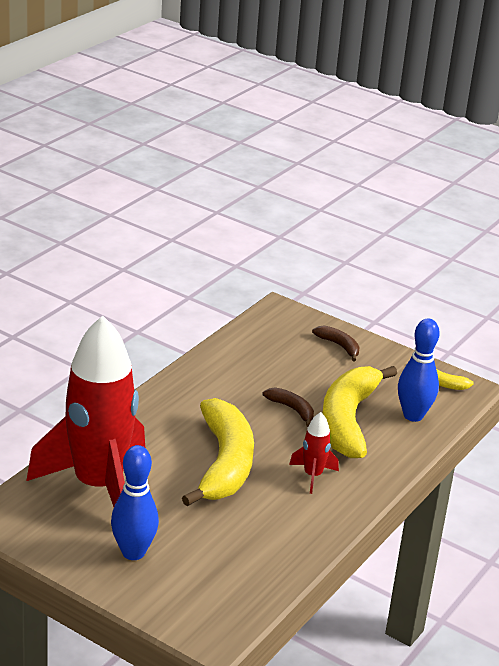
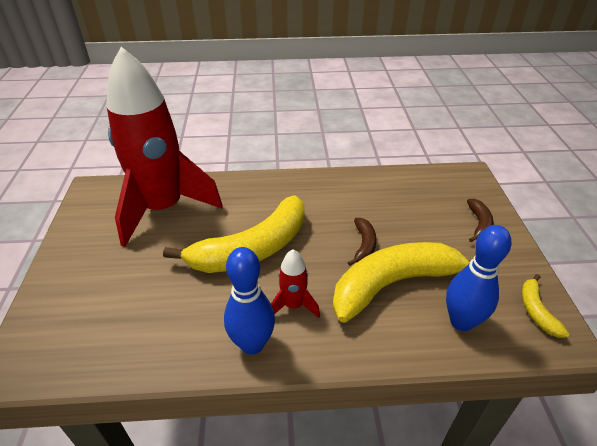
camera: 55 degrees right, 10 degrees up
(133, 552) = (100, 263): blue bowling pin -> blue bowling pin (252, 344)

